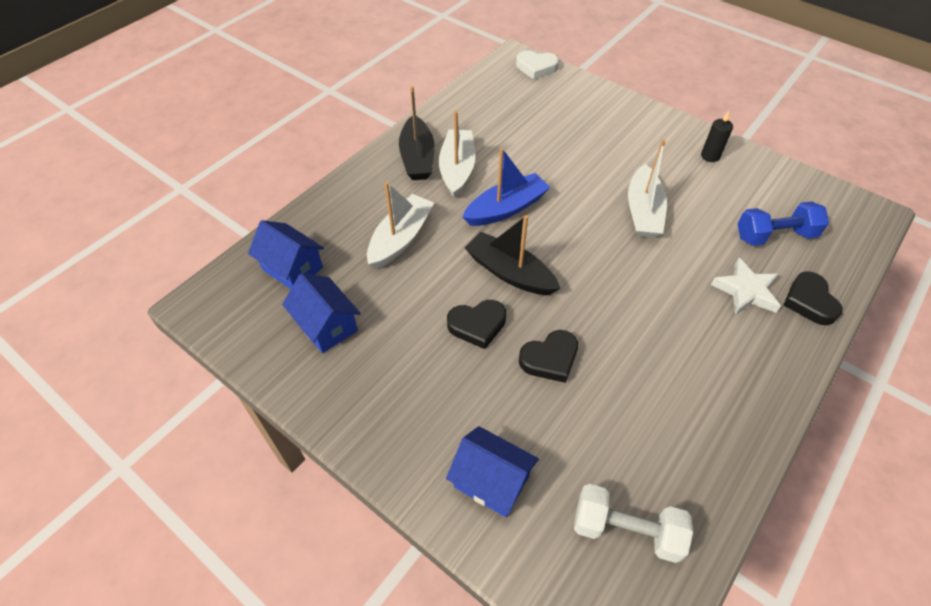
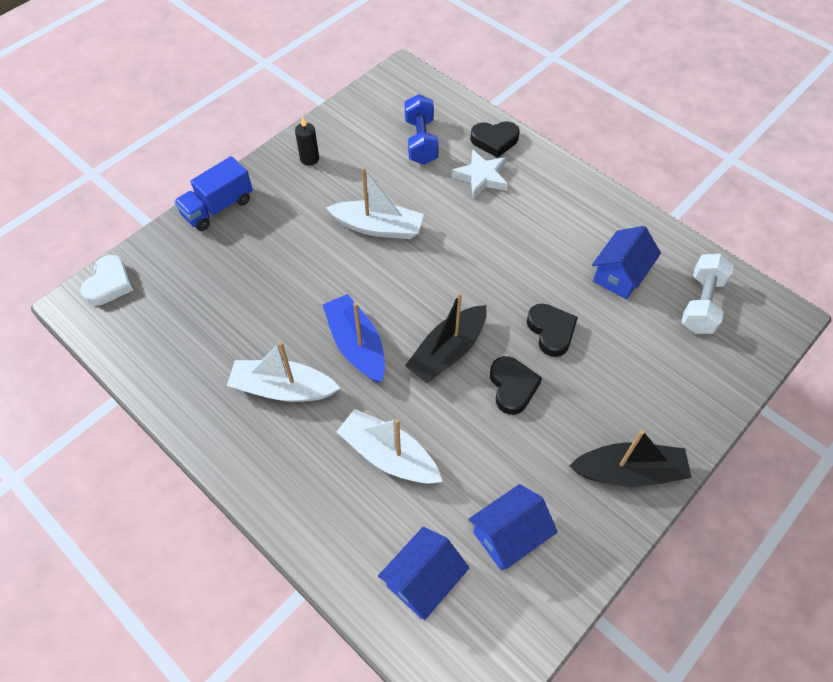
camera: 85 degrees left, 5 degrees up
(417, 158) = (253, 432): black boat -> black boat (629, 472)
(491, 481) = (672, 390): blue house -> blue house (620, 275)
(629, 109) = (218, 207): none -> blue truck

